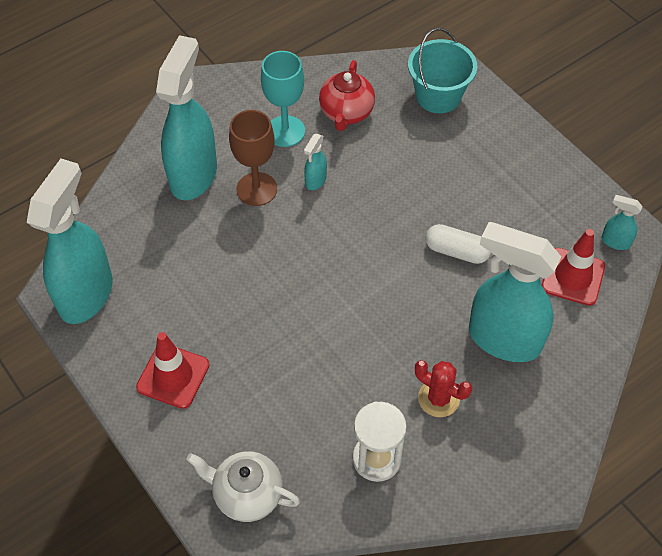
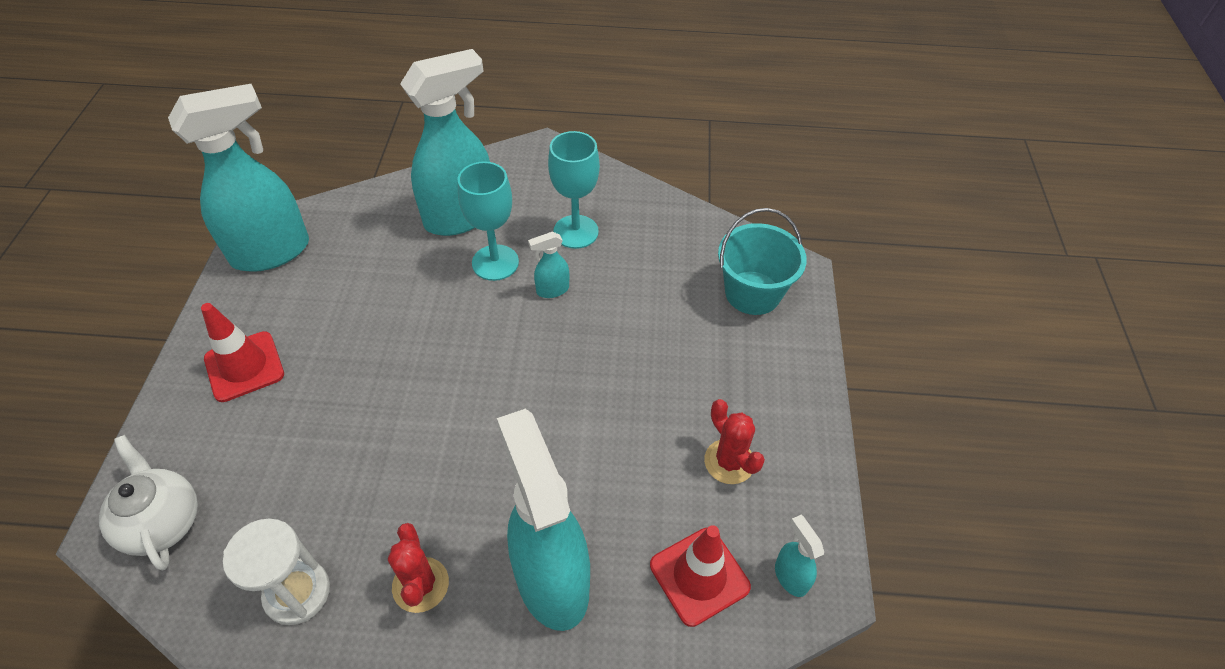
camera: 40 degrees right, 5 degrees down
(256, 189) = (495, 262): brown goblet -> turquoise goblet
(346, 113) = (647, 251): red teapot -> none
(456, 251) = (606, 451): white capsule -> none
(527, 206) = (729, 462): none -> red cactus

